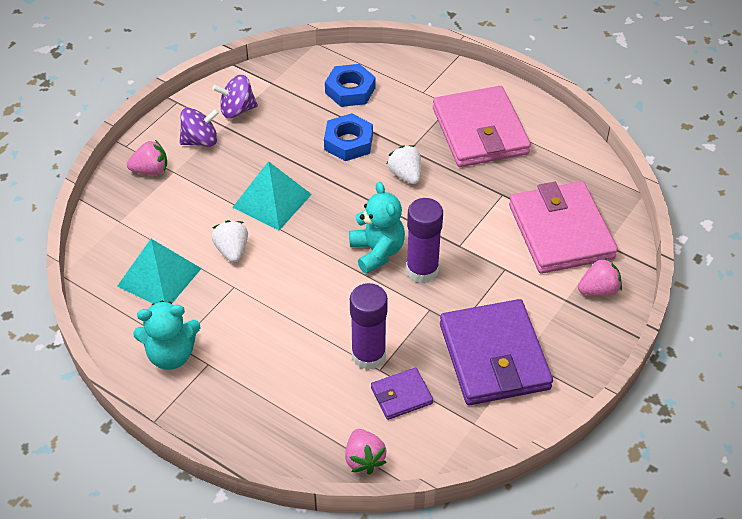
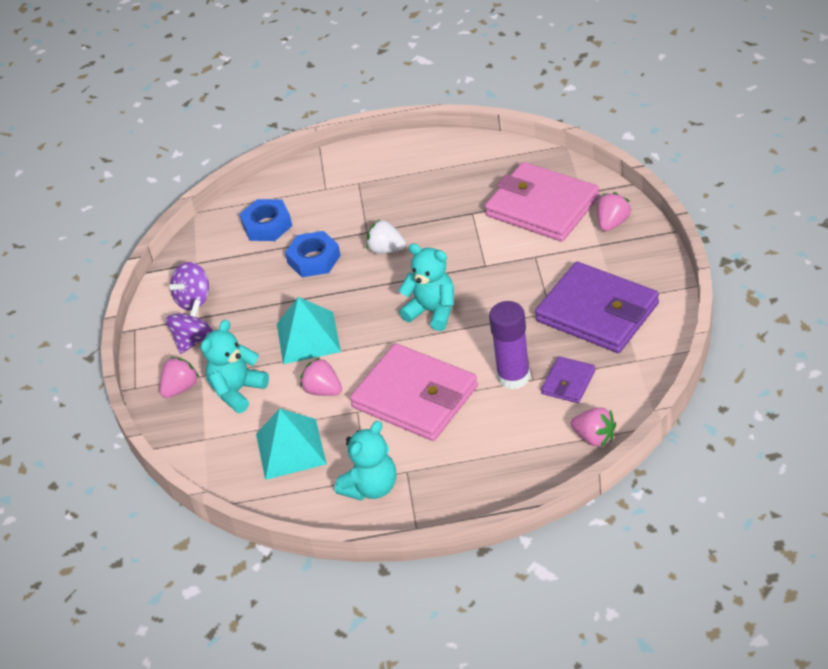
camera: 35 degrees left, 5 degrees down
(180, 203) = (237, 391): none -> turquoise teddy bear
(232, 250) = (323, 390): white strawberry -> pink strawberry
(422, 270) = (480, 299): purple glue stick -> none
(480, 131) = (402, 185): pink wallet -> pink wallet (415, 397)

